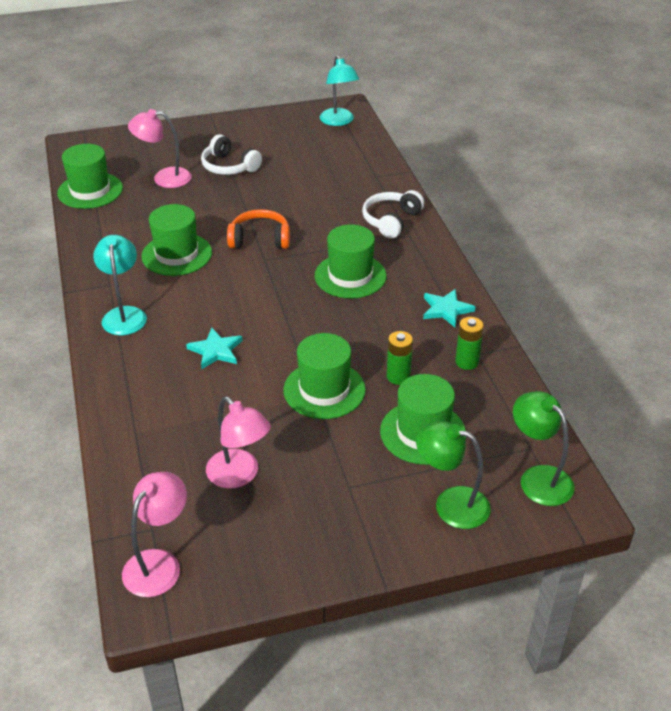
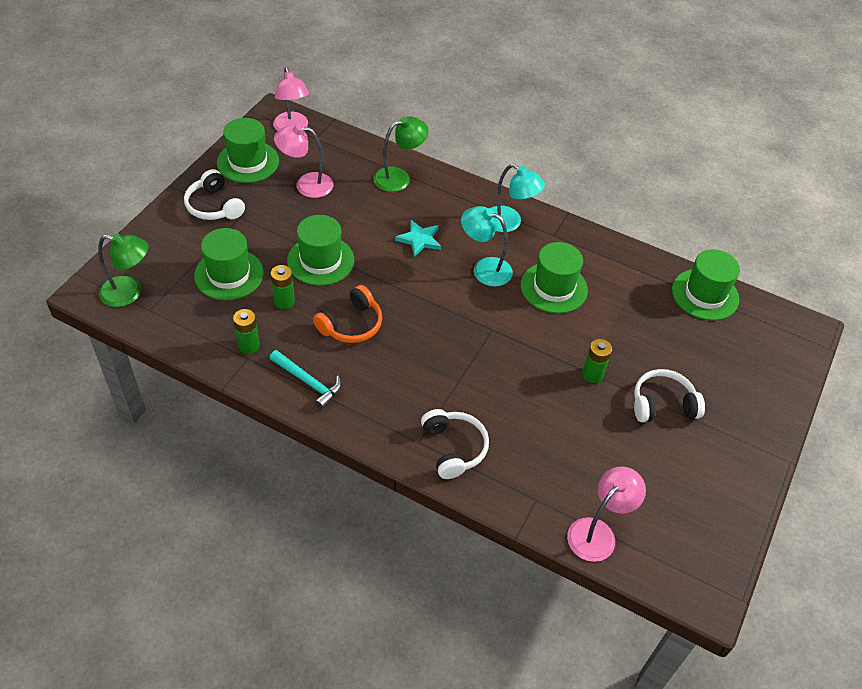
camera: 130 degrees right, 10 degrees up
(164, 178) = (683, 349): pink lamp -> pink lamp (598, 532)
(243, 200) = (592, 374): none -> green battery
(260, 239) = (522, 345): orange headphones -> orange headphones (351, 324)
(339, 121) = (677, 561): turquoise lamp -> turquoise lamp (484, 268)
(350, 276) = (413, 361): green hat -> green hat (248, 162)
(362, 519) = (214, 206): none -> white headphones
(446, 309) = (308, 382): turquoise star -> turquoise hammer
(451, 504) = (171, 244): green lamp -> green lamp (399, 177)

